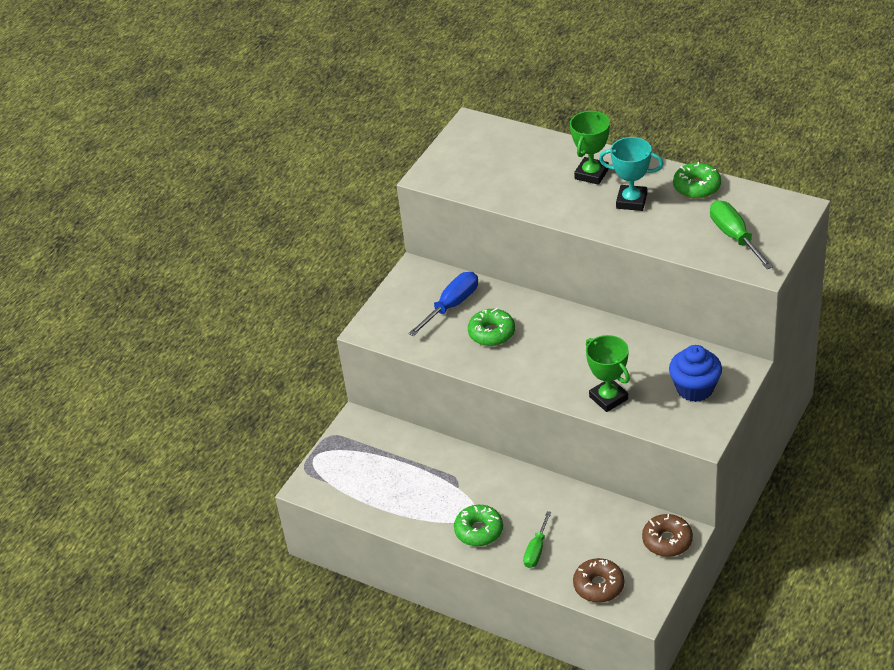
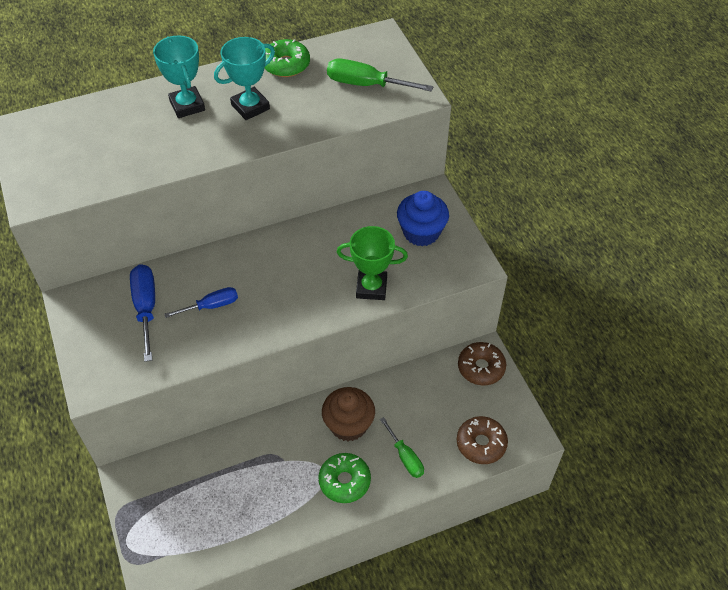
camera: 55 degrees left, 10 degrees up
(491, 333) = (211, 306): green donut -> blue screwdriver
(525, 500) = (348, 425): none -> brown cupcake
(591, 174) = (187, 105): green trophy -> turquoise trophy

